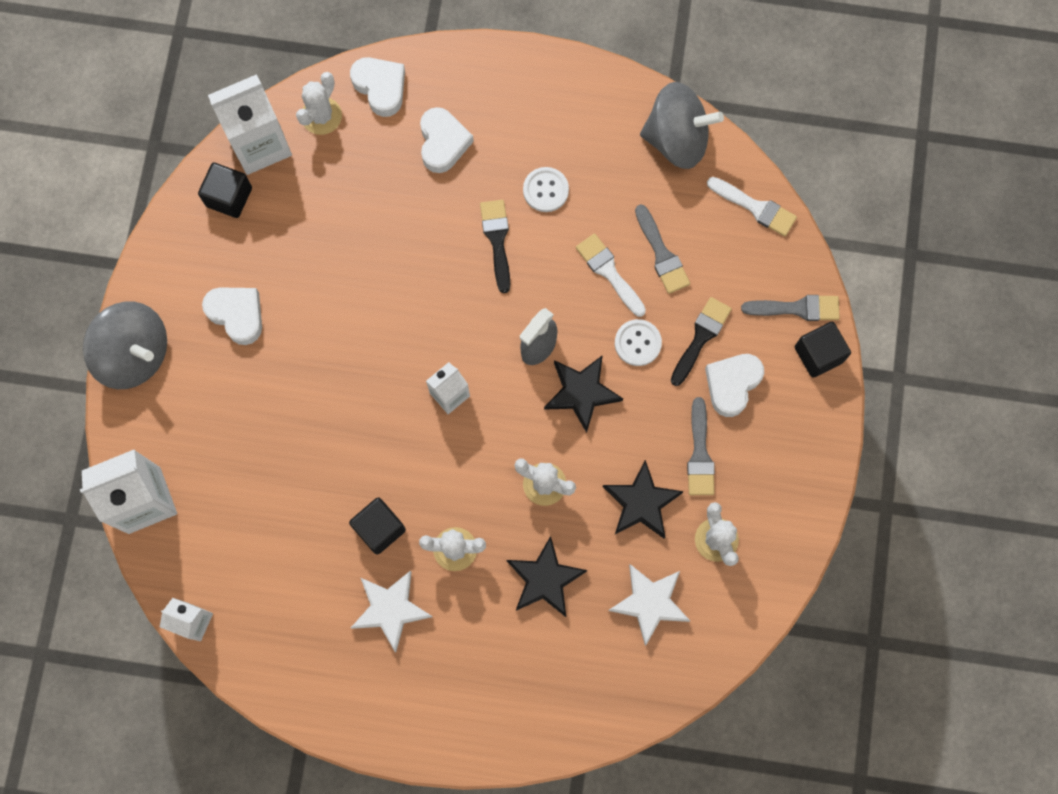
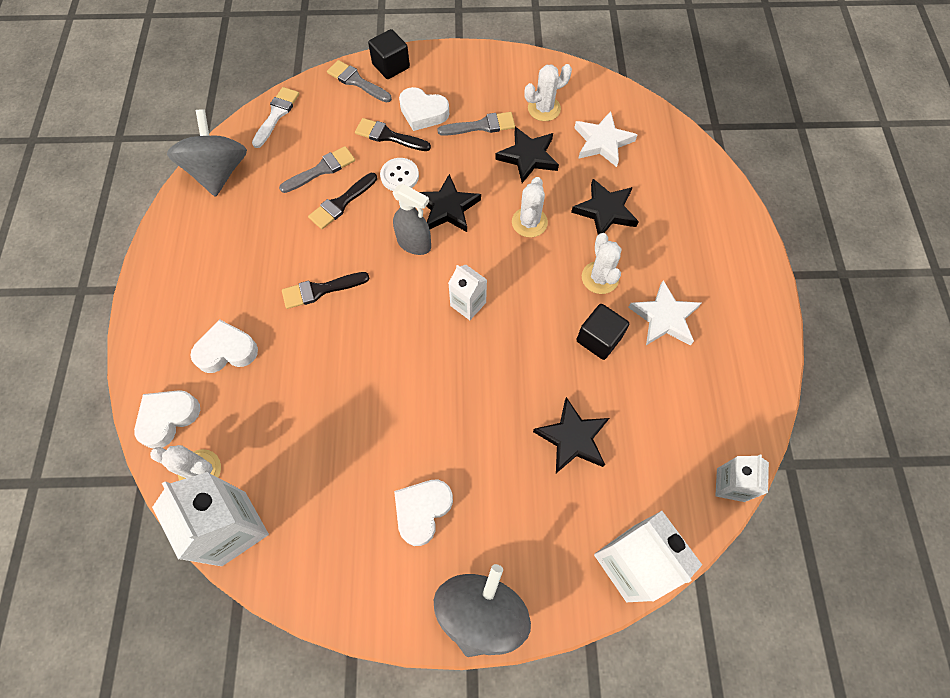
camera: 100 degrees left, 10 degrees down
(229, 197) = (295, 548): black cube -> none
(276, 473) = (572, 438): none -> black star
(545, 190) = (270, 260): white button -> none
(609, 272) = (341, 203): white brush -> black brush
(797, 308) = (357, 81): grey brush -> grey brush turned 45 degrees counterclockwise

